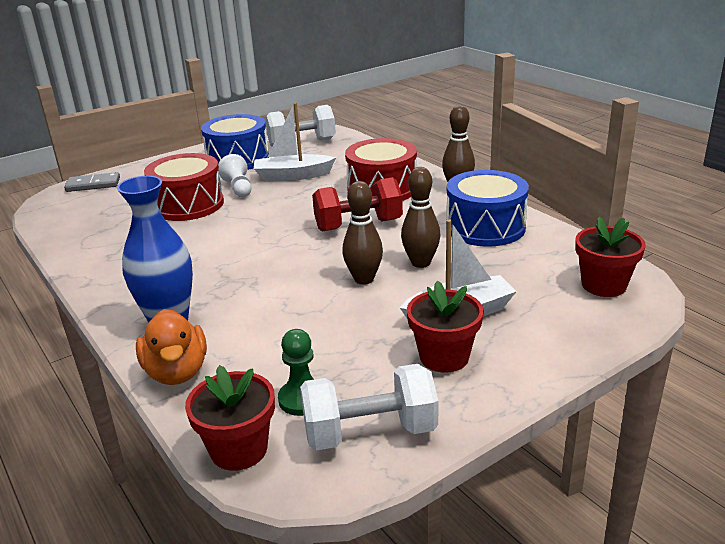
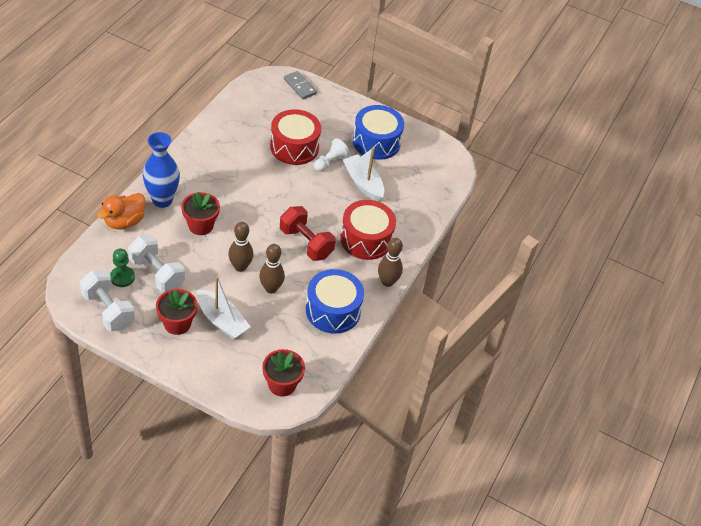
camera: 55 degrees right, 20 degrees up
(239, 449) = (80, 267): red flower pot -> red flower pot (200, 225)
(302, 143) = (424, 167): white dumbbell -> white dumbbell (157, 273)

